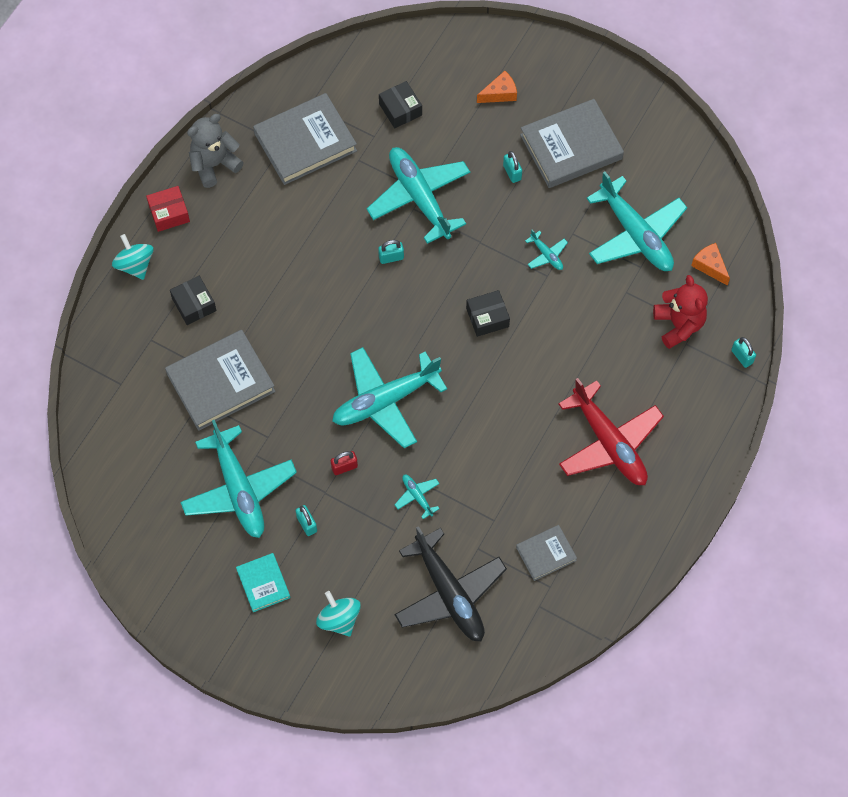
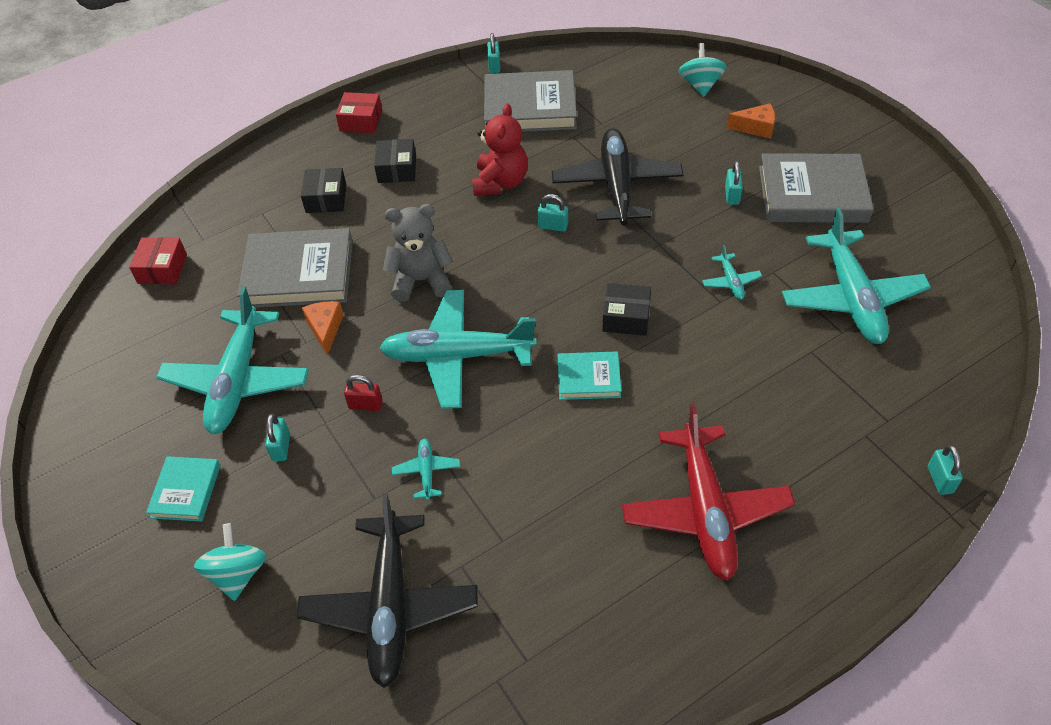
camera: 30 degrees right, 15 degrees down
(108, 424) = (162, 269): none -> red box
(135, 265) = (298, 149): turquoise spinning top -> turquoise spinning top (700, 85)
(214, 164) = (431, 98): grey teddy bear -> grey teddy bear (421, 281)
(247, 106) = (494, 66): none -> turquoise padlock
(400, 109) = (642, 110): black box -> black box (397, 169)
(419, 197) = (617, 185): turquoise plane -> black plane
(487, 379) = (588, 378): none -> turquoise book
(546, 554) = (546, 614): grey book -> none
(678, 325) = (865, 410): red teddy bear -> red teddy bear (500, 183)
(710, 266) = (936, 362): orange cheese -> orange cheese (325, 329)

